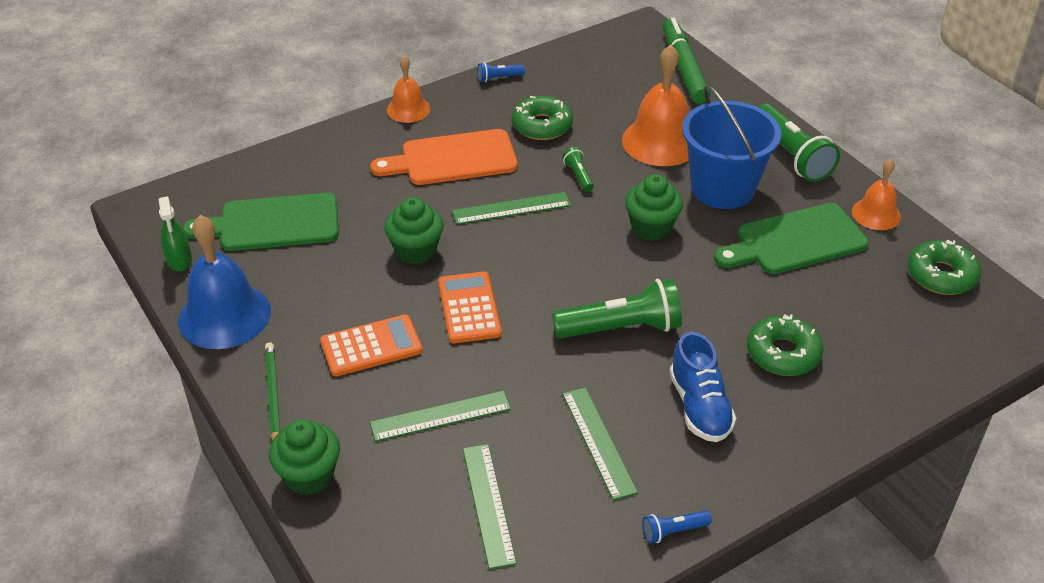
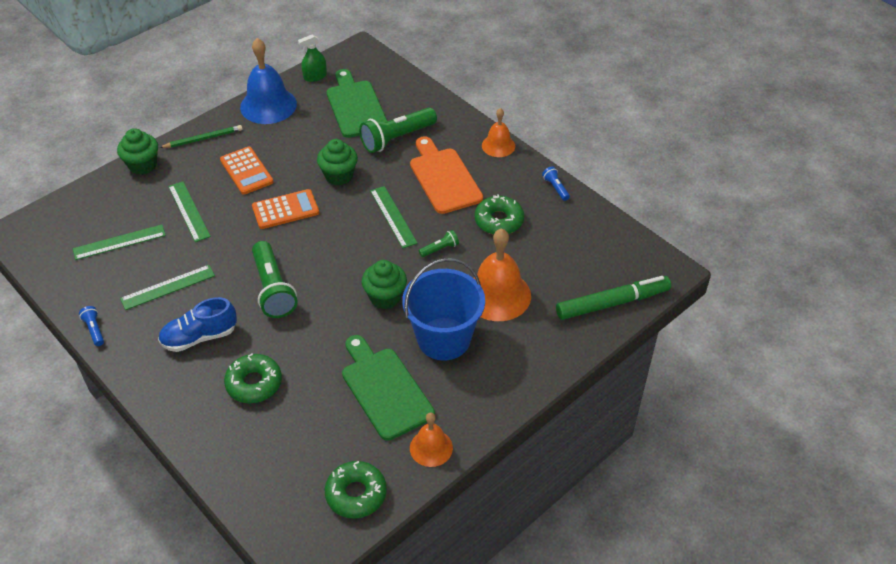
camera: 80 degrees right, 5 degrees up
(791, 155) = (501, 385): green flashlight -> green flashlight (397, 138)

